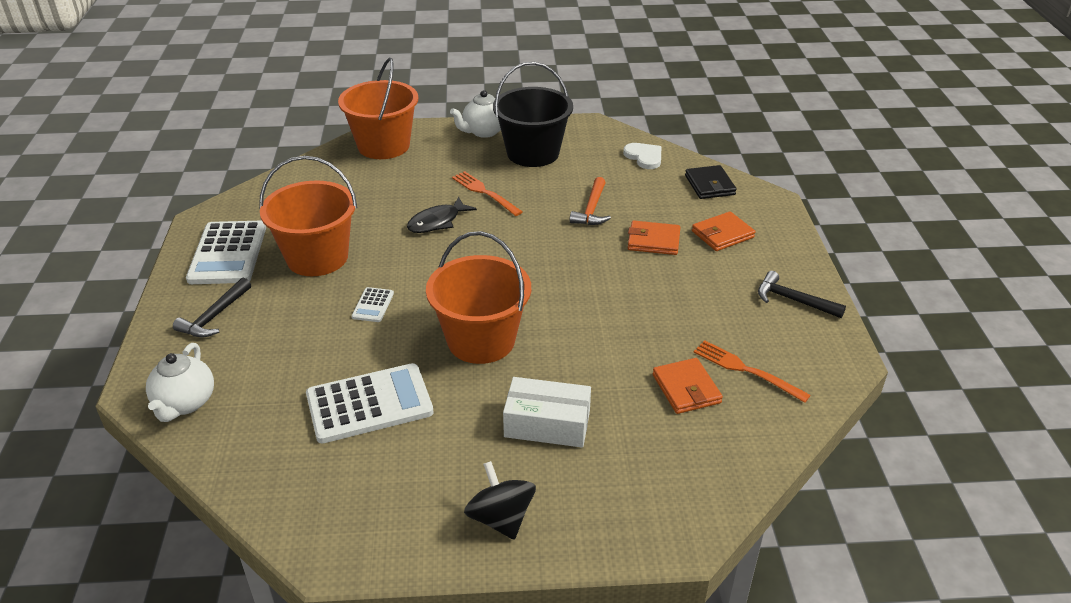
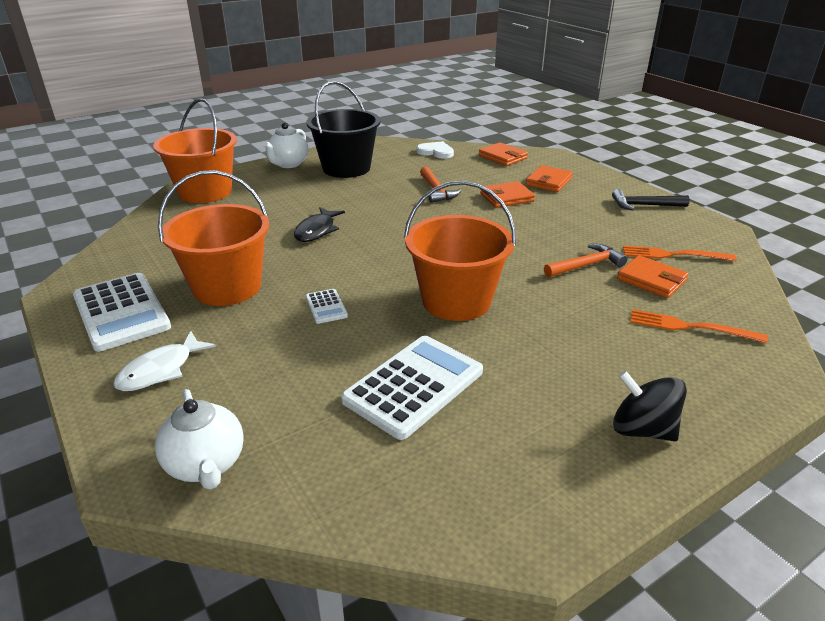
camera: 30 degrees left, 5 degrees down
(214, 316) = (160, 370): black hammer -> white fish
(484, 192) = (335, 201): orange fork -> orange fork (689, 327)
(547, 424) = (585, 341): white box -> none
(641, 348) = (586, 265): none -> orange hammer
(709, 185) = (503, 157): black wallet -> orange wallet

